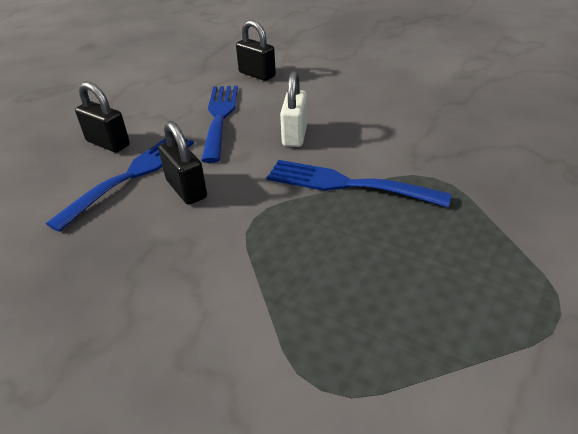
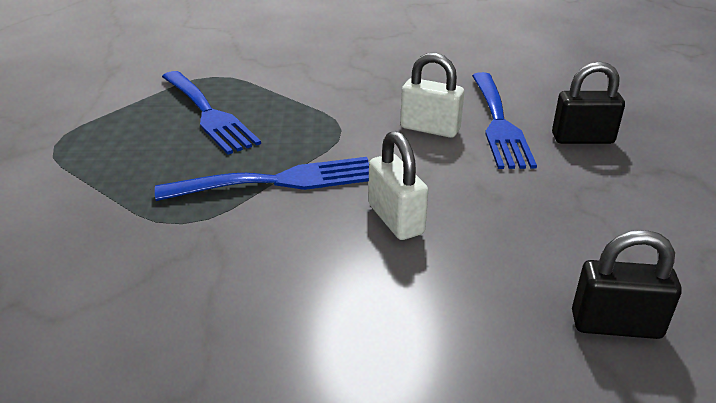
camera: 145 degrees right, 5 degrees down
(186, 189) = (430, 128): black padlock -> white padlock
(220, 117) = (526, 211): blue fork -> blue fork (208, 114)

